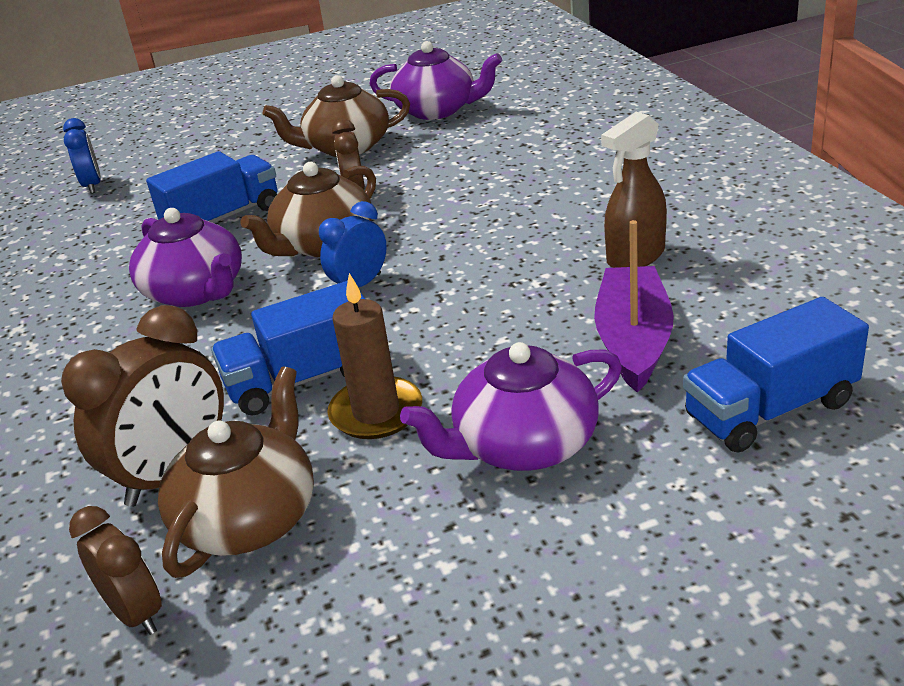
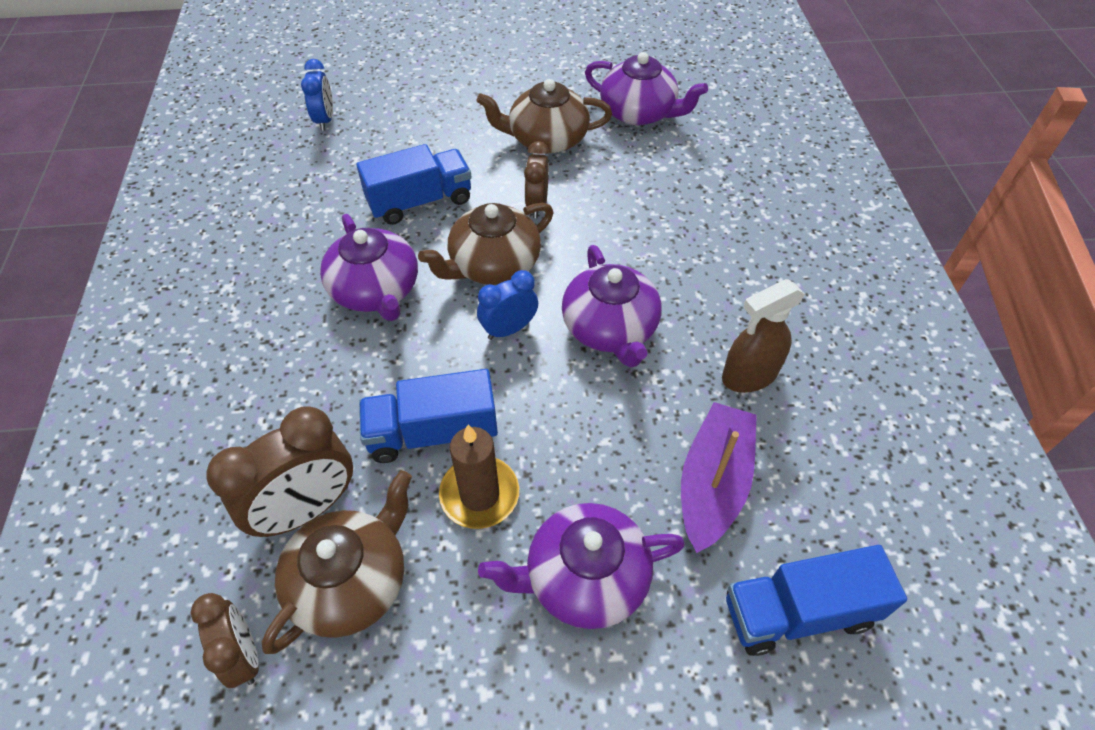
camera: 10 degrees right, 20 degrees up
(472, 259) = (610, 328): none -> purple teapot

